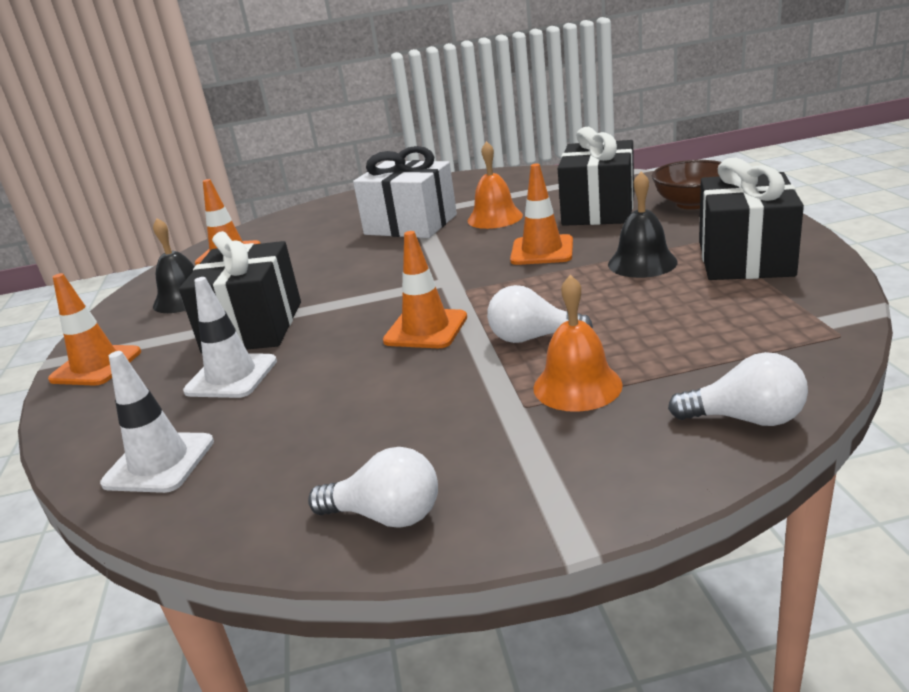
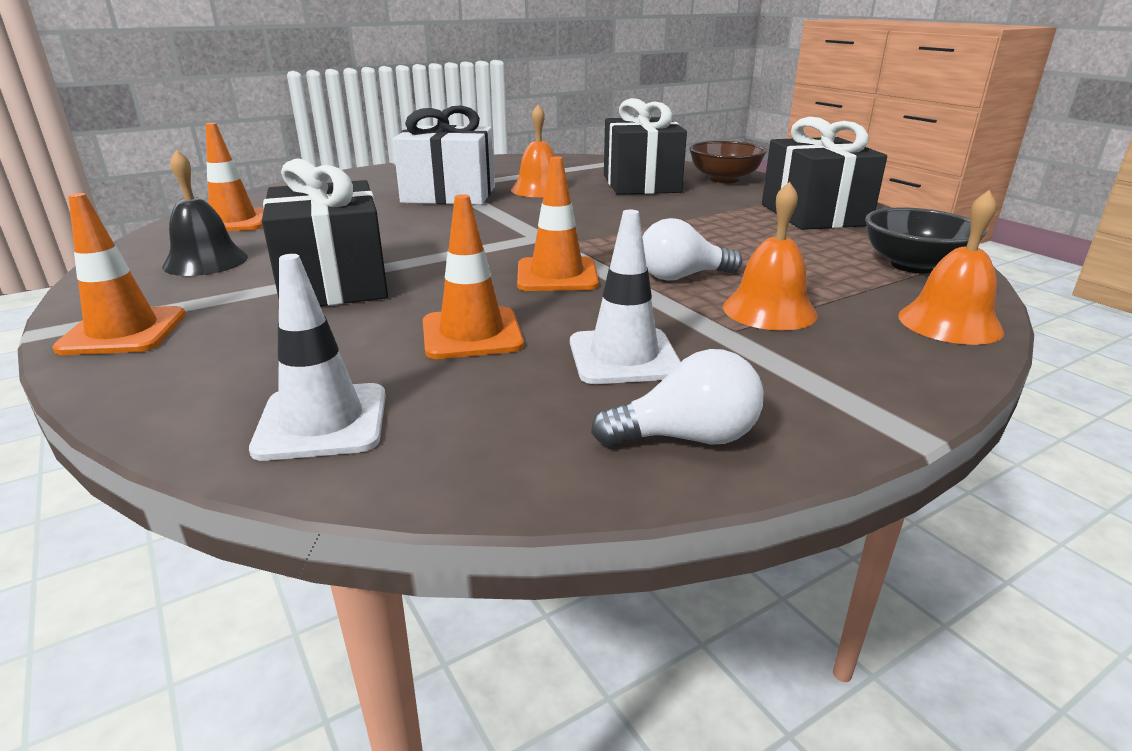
camera: 25 degrees left, 0 degrees up
(231, 376) = (348, 329): white traffic cone -> white traffic cone (624, 357)
(542, 251) = (617, 212): orange traffic cone -> orange traffic cone (472, 334)
(642, 263) = (726, 219): black bell -> none
(746, 418) = (949, 323): white light bulb -> orange bell
(786, 337) = (913, 265): none -> black bowl

